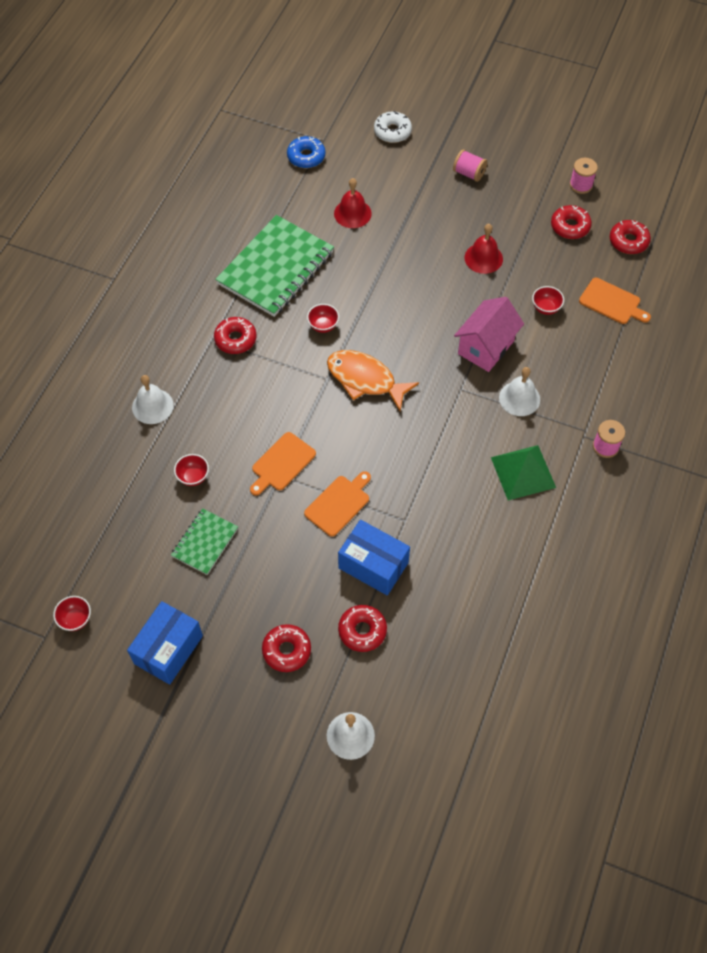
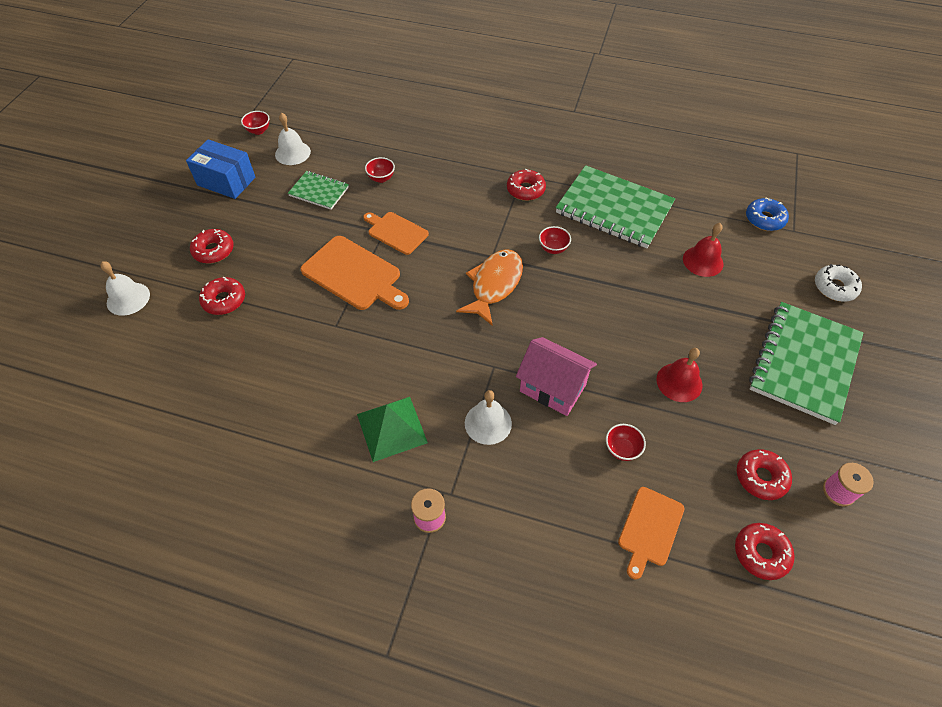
camera: 85 degrees right, 5 degrees down
(152, 406) = (449, 147): white bell -> white bell (292, 153)
(338, 504) = (354, 274): orange cutting board -> orange cutting board, size x1.59
(373, 565) = (289, 304): blue box -> none
(469, 173) = (804, 363): pink spool -> green notebook

